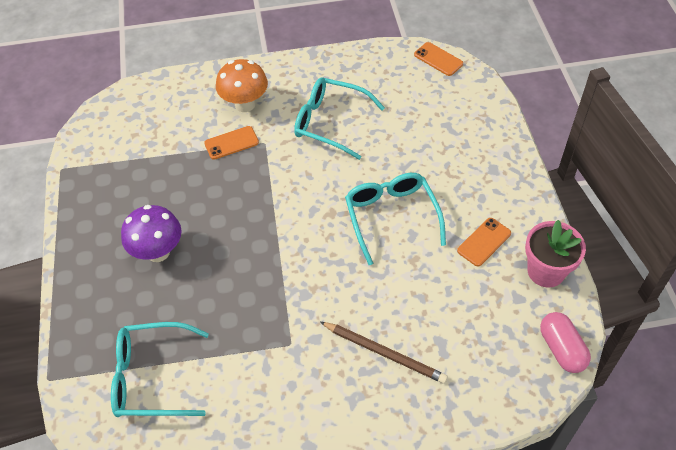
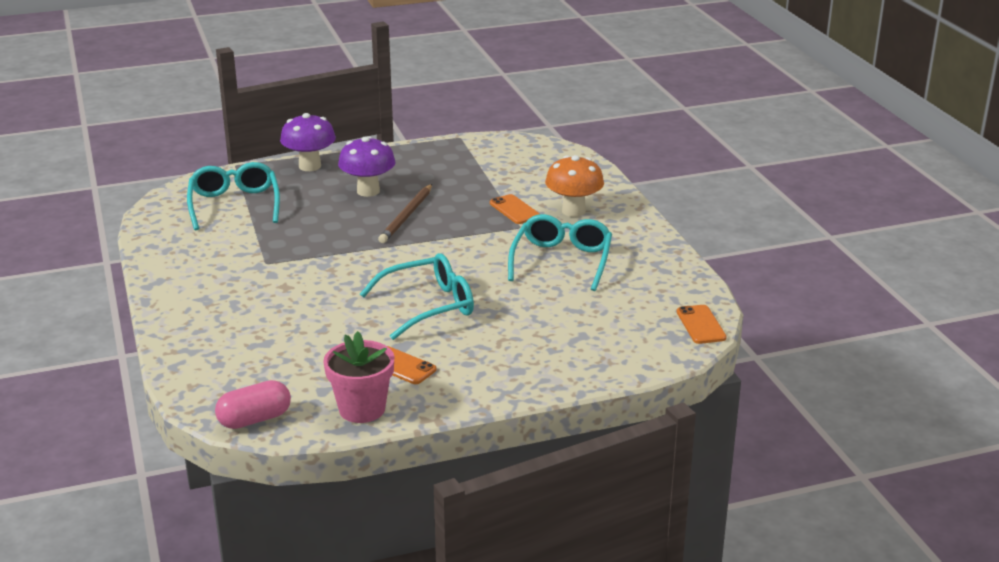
camera: 80 degrees right, 25 degrees down
(79, 303) = (310, 166): none -> purple mushroom
(384, 353) = (254, 312): brown pencil -> brown pencil (406, 216)
(438, 59) = (700, 325): orange phone -> orange phone turned 45 degrees counterclockwise

